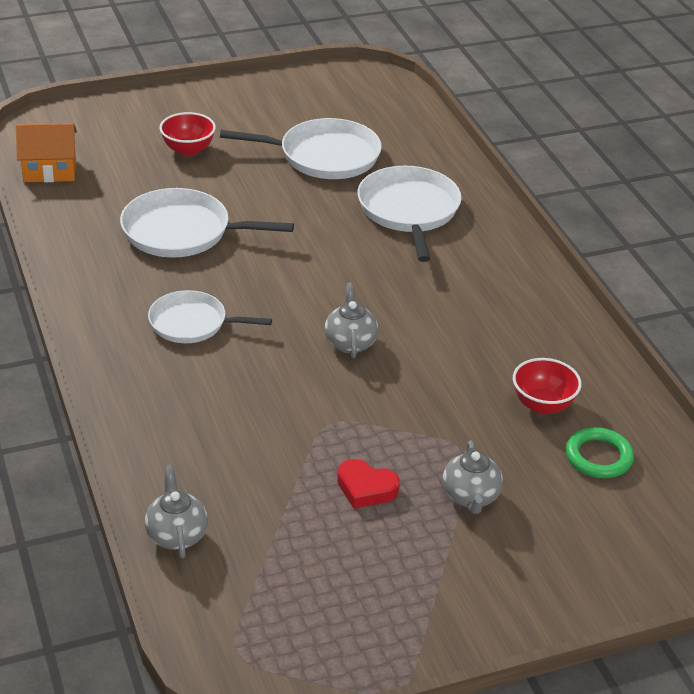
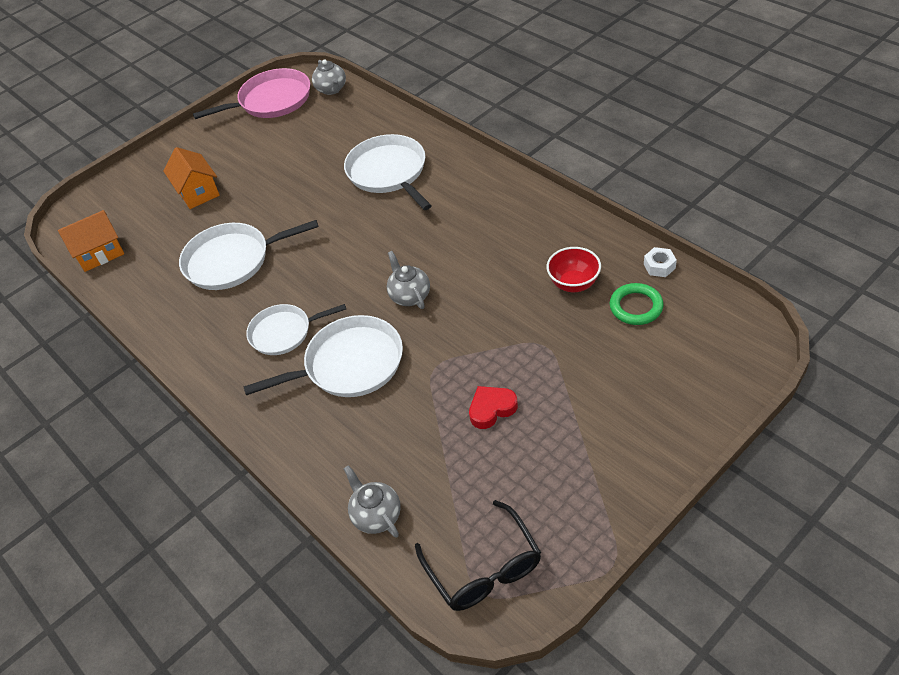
camera: 15 degrees left, 10 degrees up
(188, 150) = (198, 192): red bowl -> orange house
(256, 632) = (484, 568): none -> black glasses
(324, 156) = (302, 155): white pan -> white pan (349, 364)
(326, 88) = (271, 101): none -> pink pan
(366, 488) = (491, 409): red heart -> red heart turned 150 degrees clockwise
(470, 497) = (569, 380): grey teapot -> grey teapot (332, 89)
(655, 427) = (659, 266): none -> white nut

